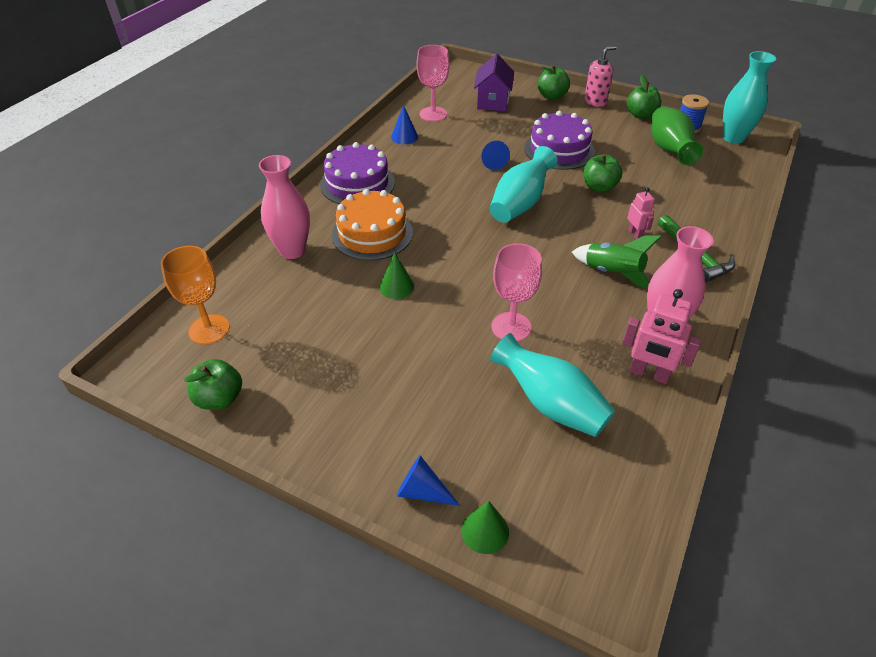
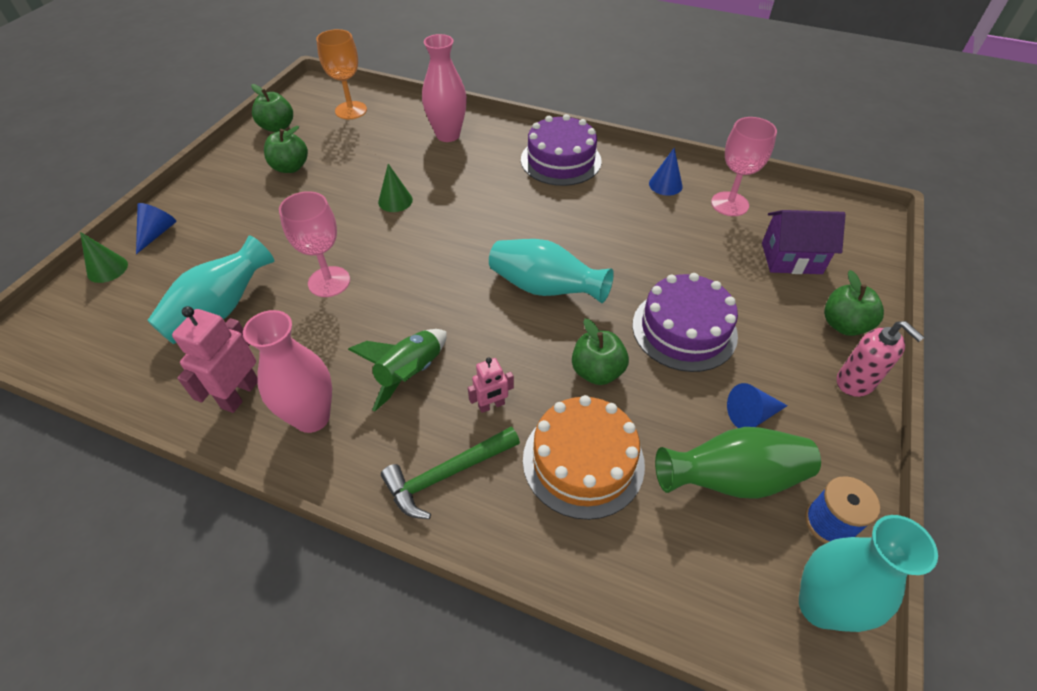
camera: 85 degrees right, 5 degrees up
(372, 233) = (476, 178): orange cake -> orange cake (583, 461)
(492, 162) = (632, 261): blue cone -> blue cone (751, 414)
(641, 115) = (840, 447): green apple -> green apple (290, 167)

